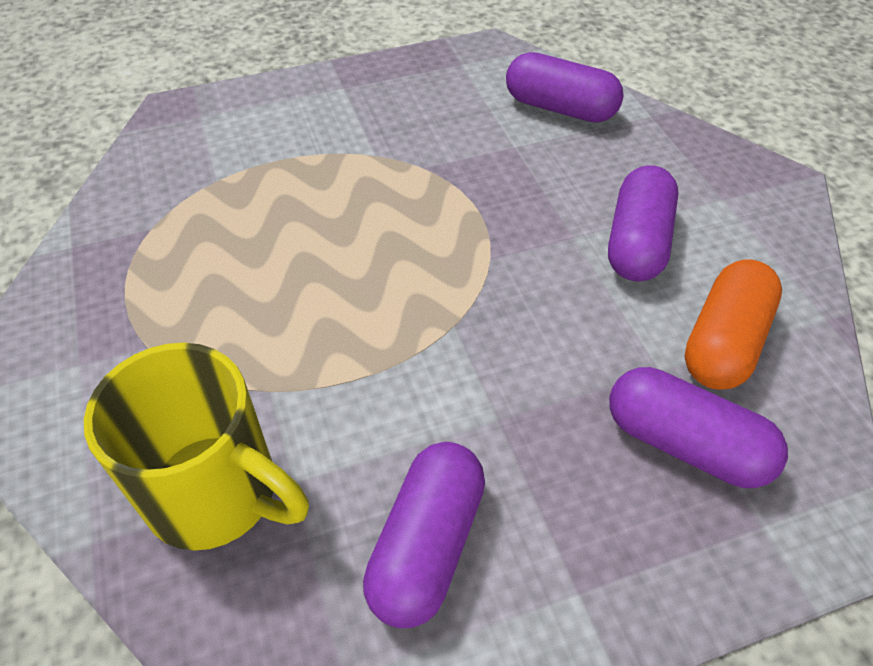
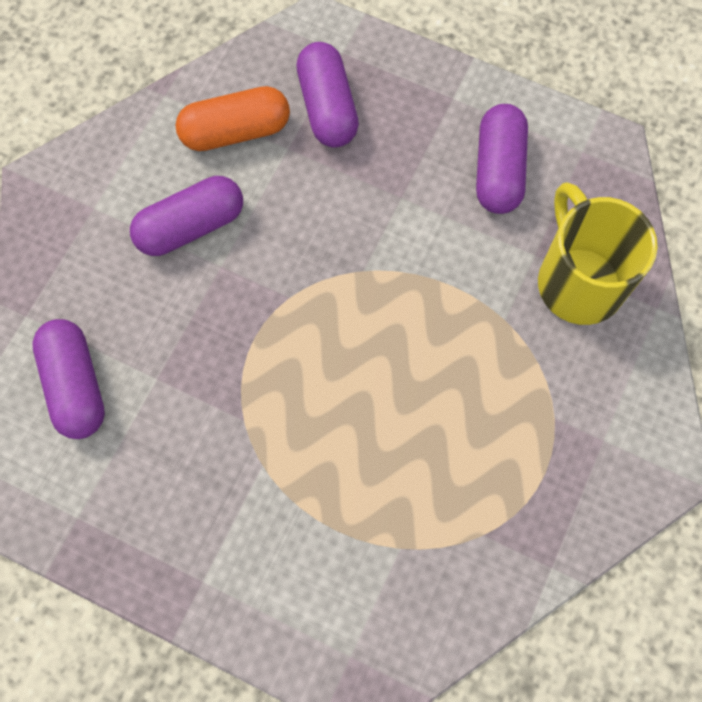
camera: 135 degrees left, 20 degrees up
(426, 545) = (498, 170): purple capsule -> purple capsule turned 60 degrees counterclockwise

